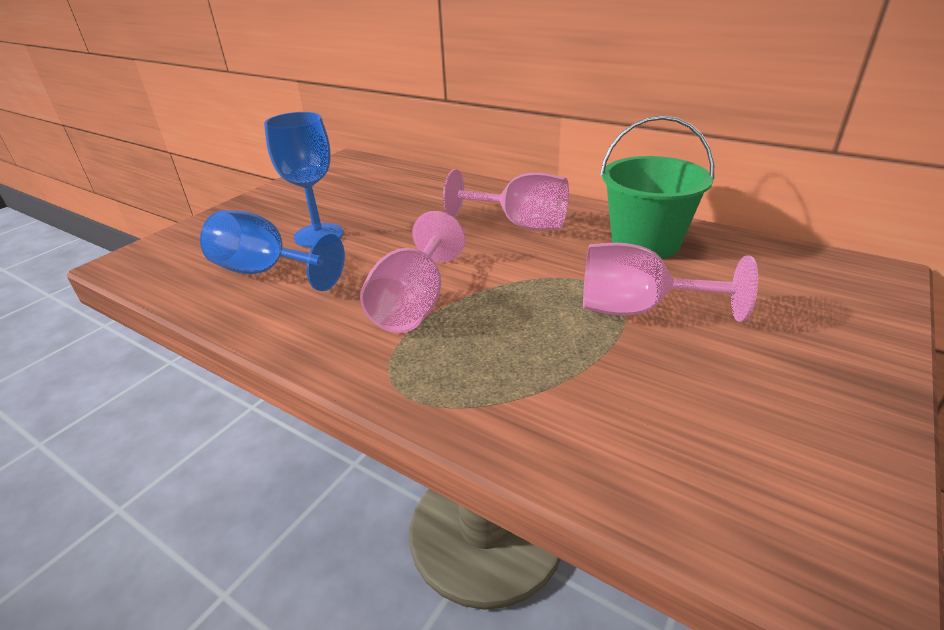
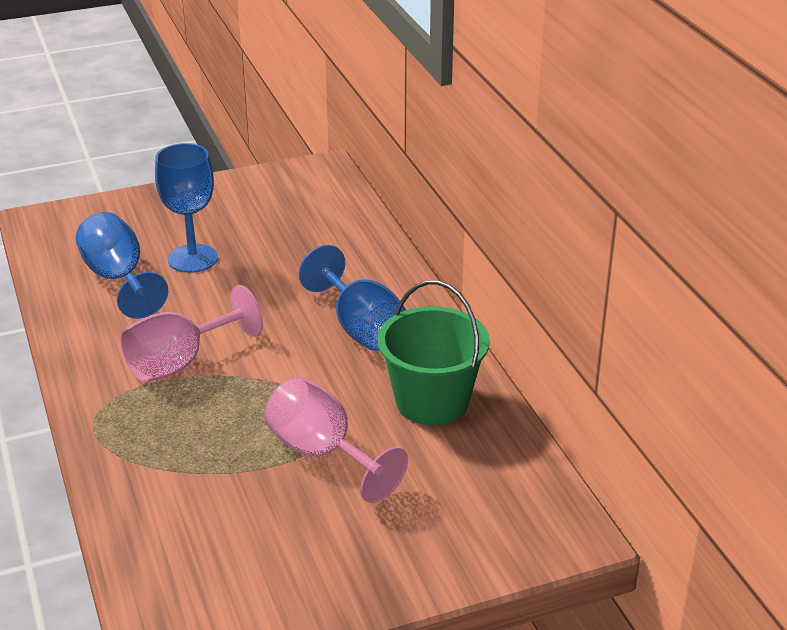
camera: 35 degrees right, 0 degrees up
(520, 224) = (360, 328): pink goblet -> blue goblet

